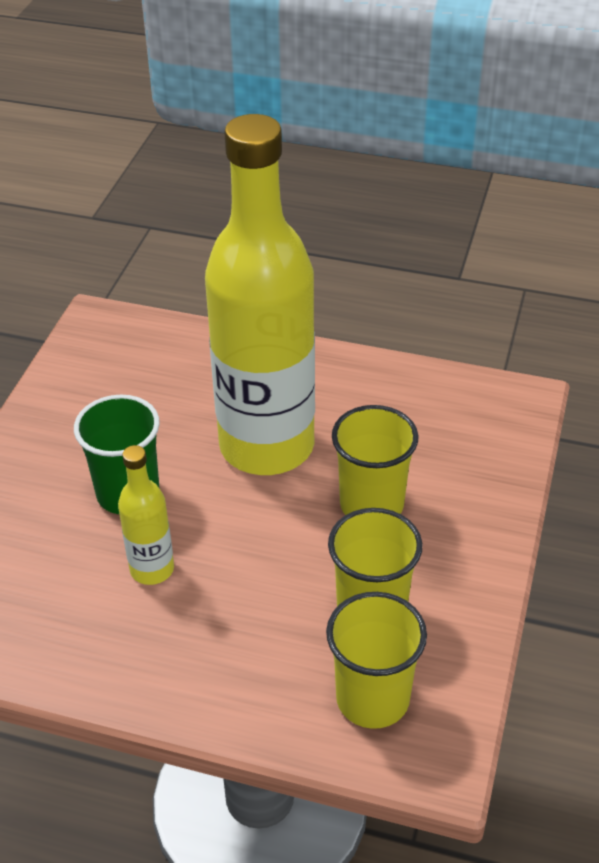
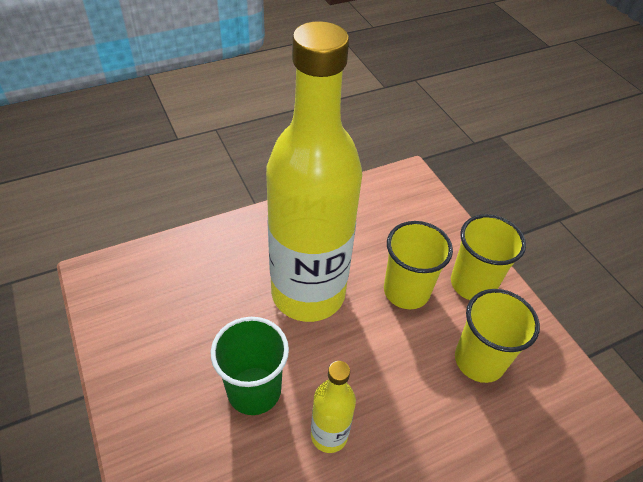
camera: 45 degrees left, 5 degrees up
(372, 698) = (539, 416): yellow cup -> yellow cup (473, 284)

